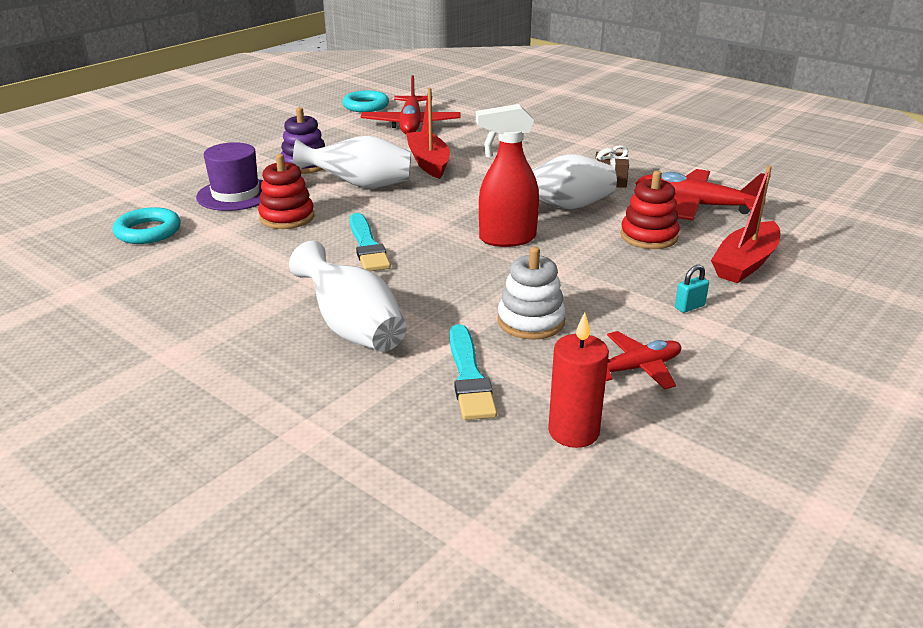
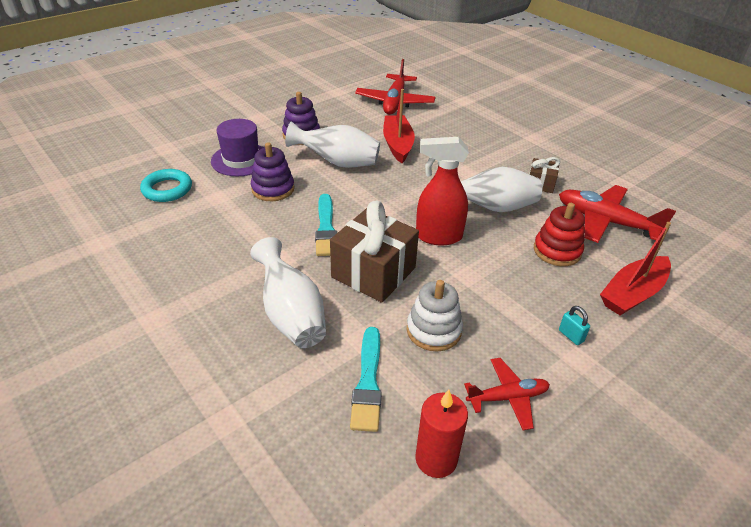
camera: 10 degrees right, 10 degrees up
(287, 217) = (273, 189): red stacking toy -> purple stacking toy
(366, 106) = (365, 78): turquoise ring -> none
(440, 279) = (373, 272): none -> brown gift
(689, 307) = (571, 336): turquoise padlock -> turquoise padlock turned 75 degrees clockwise

